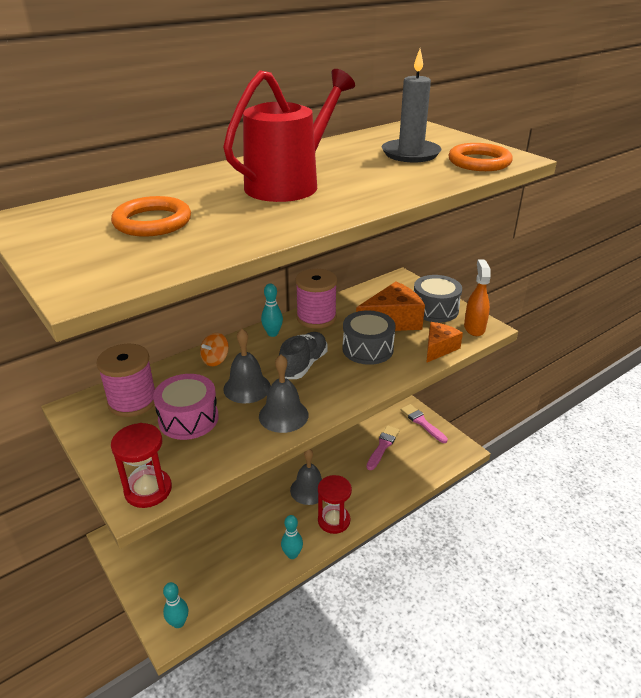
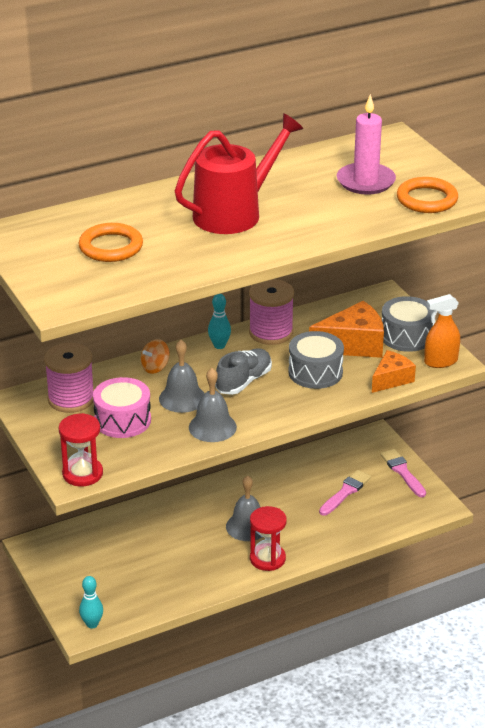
camera: 10 degrees right, 0 degrees up
(292, 554) = (215, 583): turquoise bowling pin -> none
(410, 154) = (365, 181): grey candle -> pink candle
(474, 328) = (440, 362): orange spray bottle -> orange spray bottle turned 120 degrees counterclockwise

